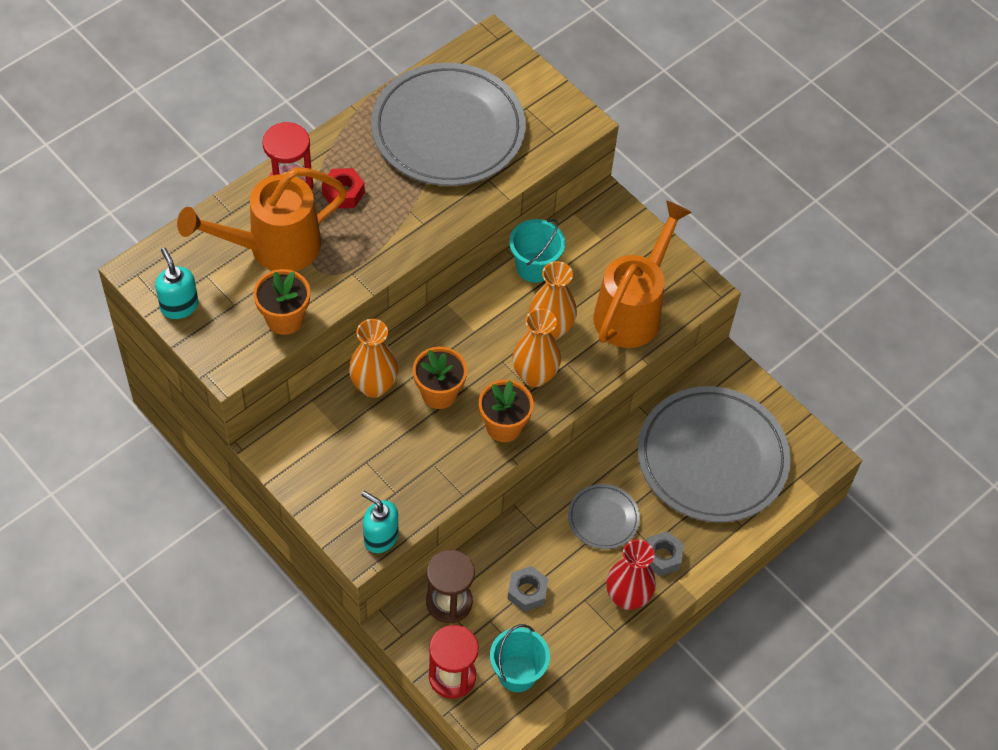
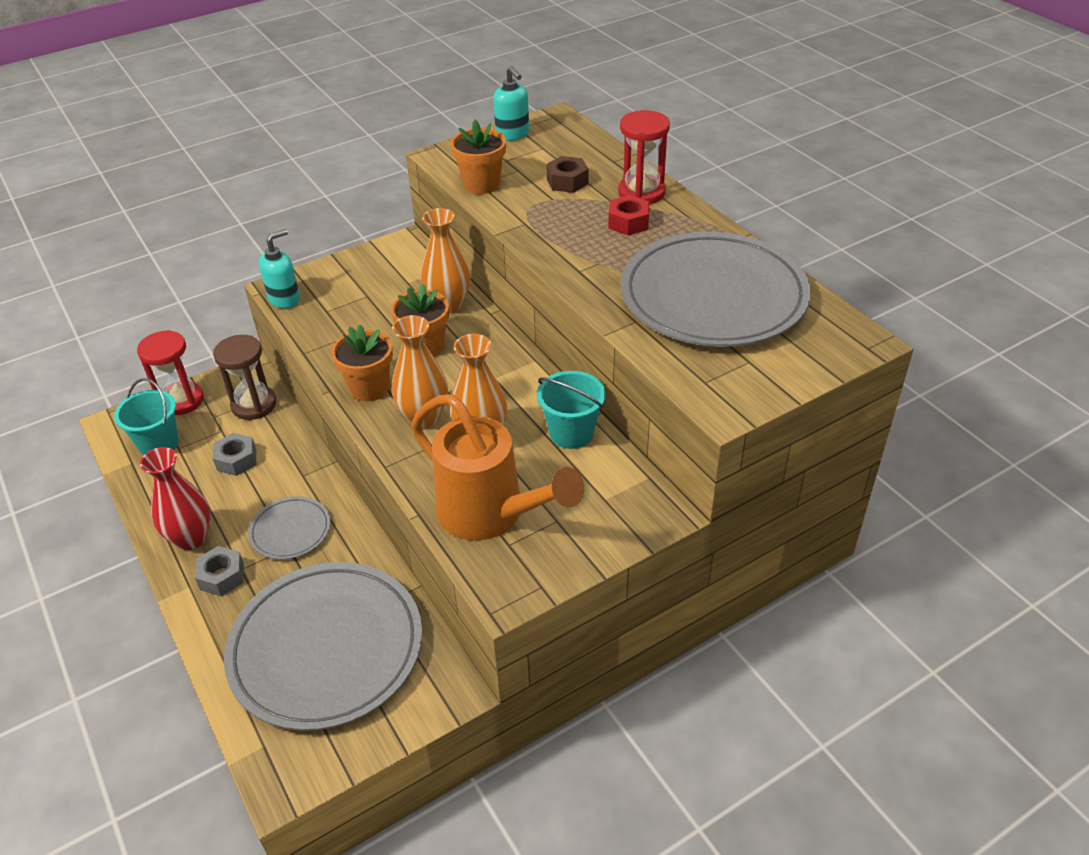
camera: 105 degrees right, 15 degrees down
(179, 306) = (512, 134): turquoise soap dispenser -> turquoise soap dispenser turned 75 degrees clockwise
(274, 247) = (567, 181): orange watering can -> brown nut

